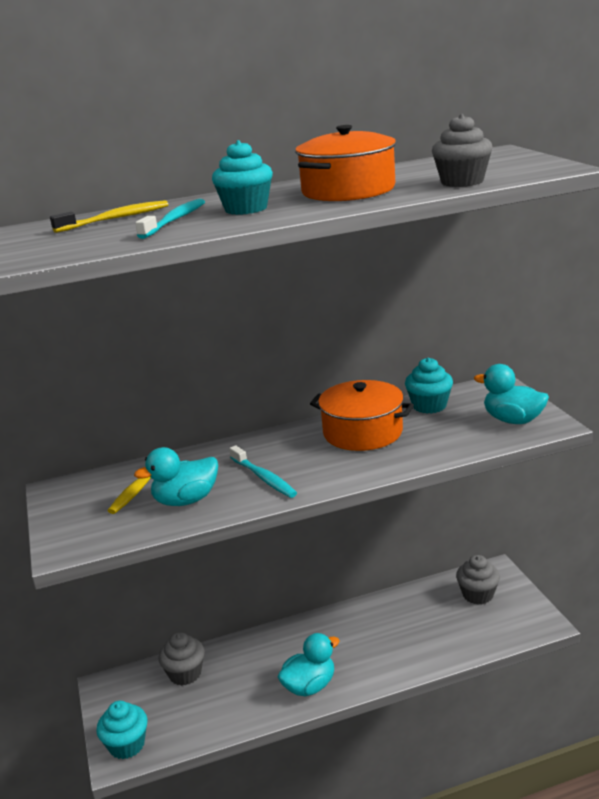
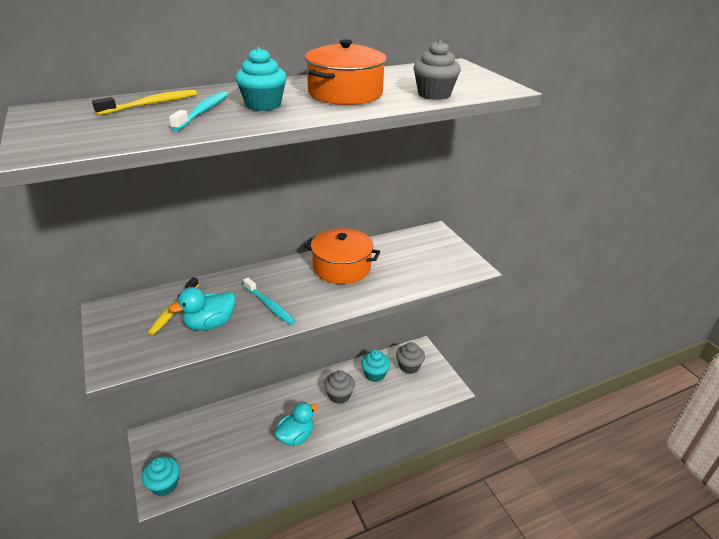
camera: 10 degrees left, 10 degrees up
(185, 674) = (207, 426): grey cupcake -> grey cupcake (339, 395)
(429, 406) = (388, 247): turquoise cupcake -> turquoise cupcake (375, 374)
(513, 420) = (447, 262): turquoise duck -> none

